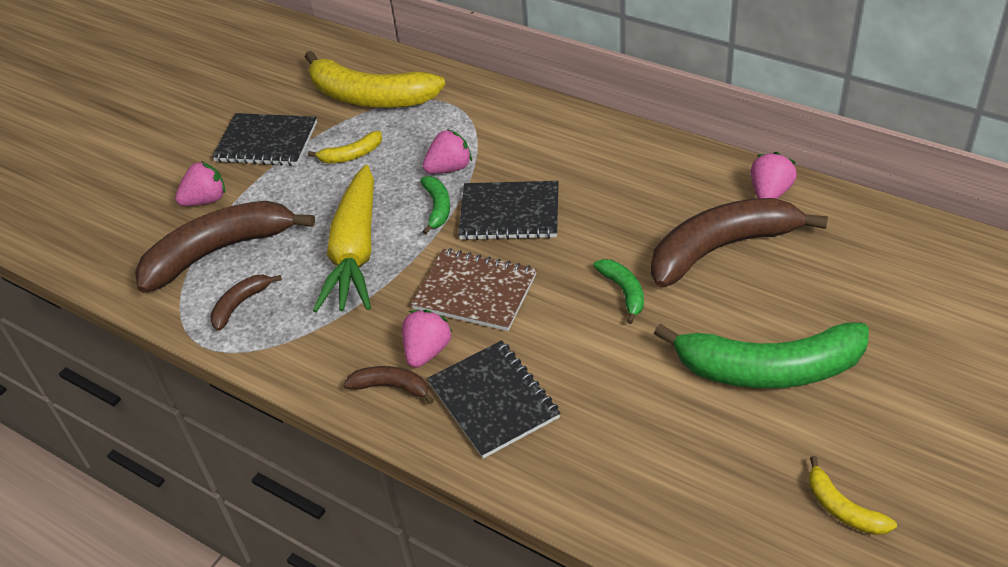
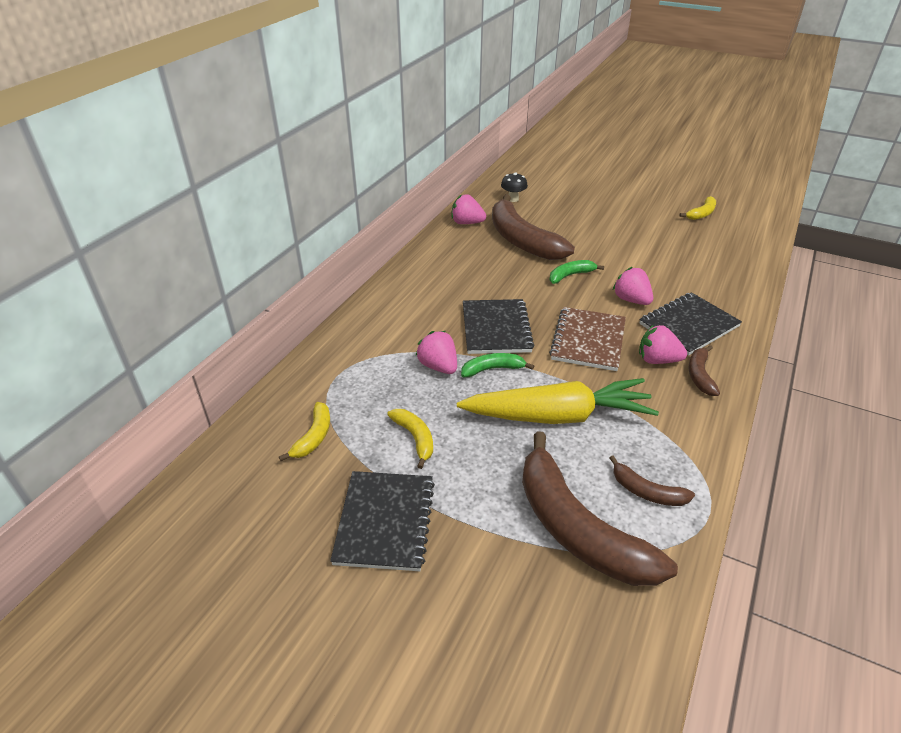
camera: 100 degrees left, 5 degrees down
(206, 200) = (493, 564): pink strawberry -> pink strawberry (631, 300)
(369, 97) = (314, 437): yellow banana -> yellow banana, size x0.46
(768, 369) = (618, 229): green banana -> none
(858, 246) = (513, 199): none -> black mushroom

